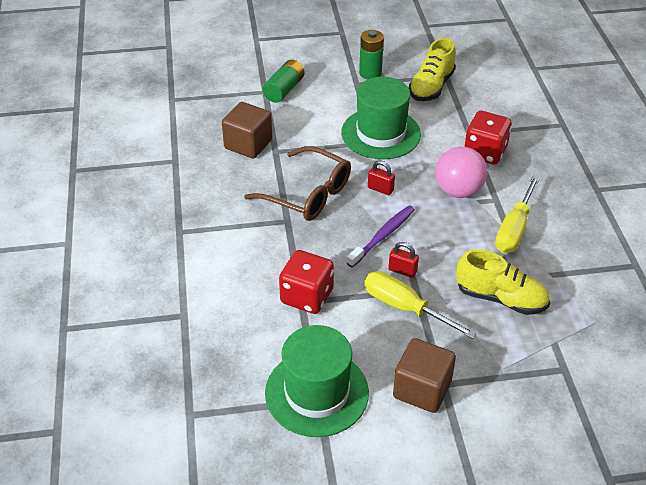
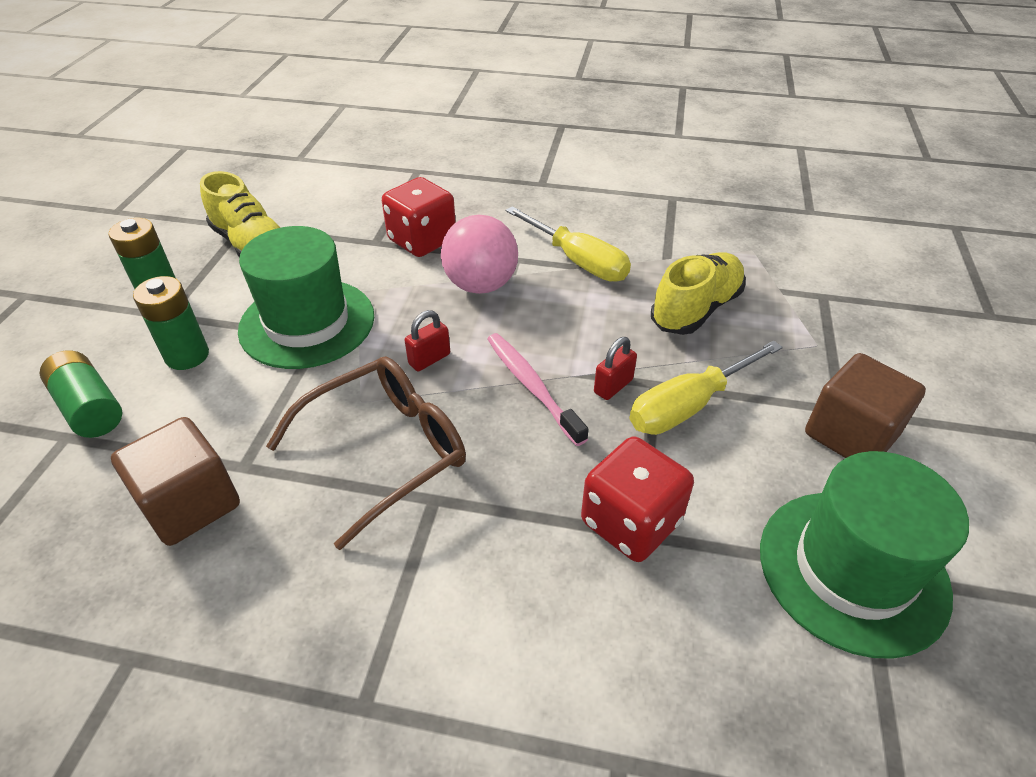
camera: 70 degrees left, 0 degrees up
(332, 103) = (187, 356): none -> green battery
(382, 236) = (532, 386): purple toothbrush -> pink toothbrush

